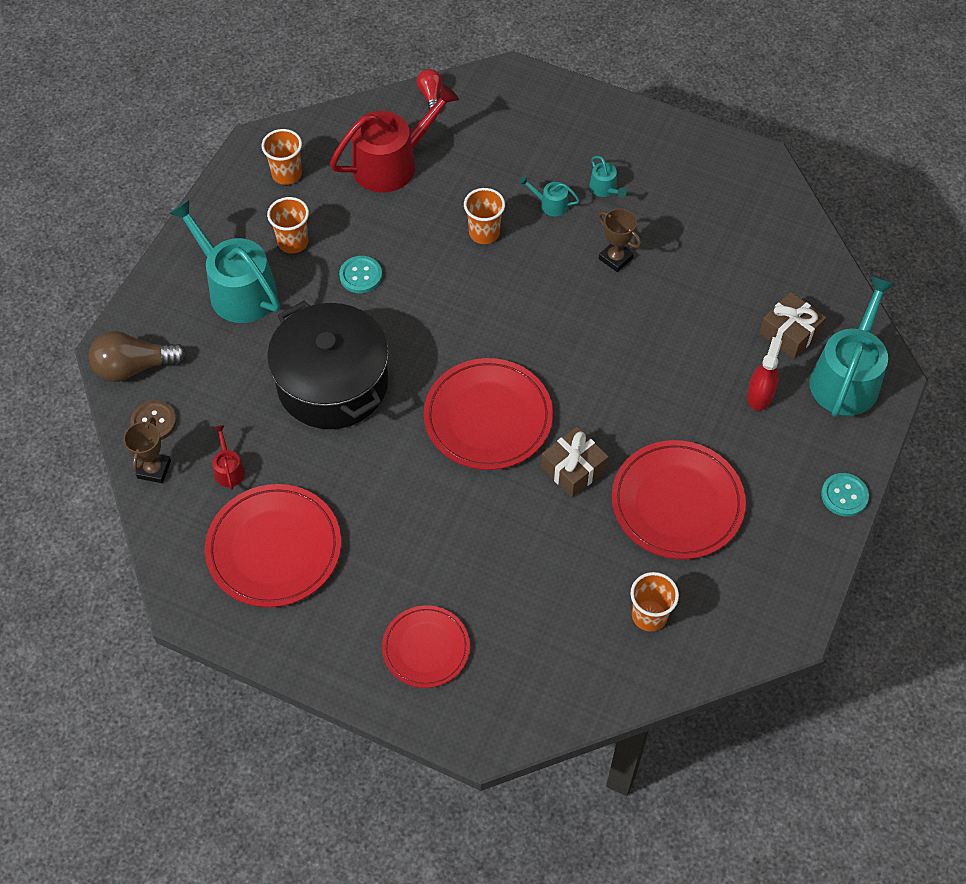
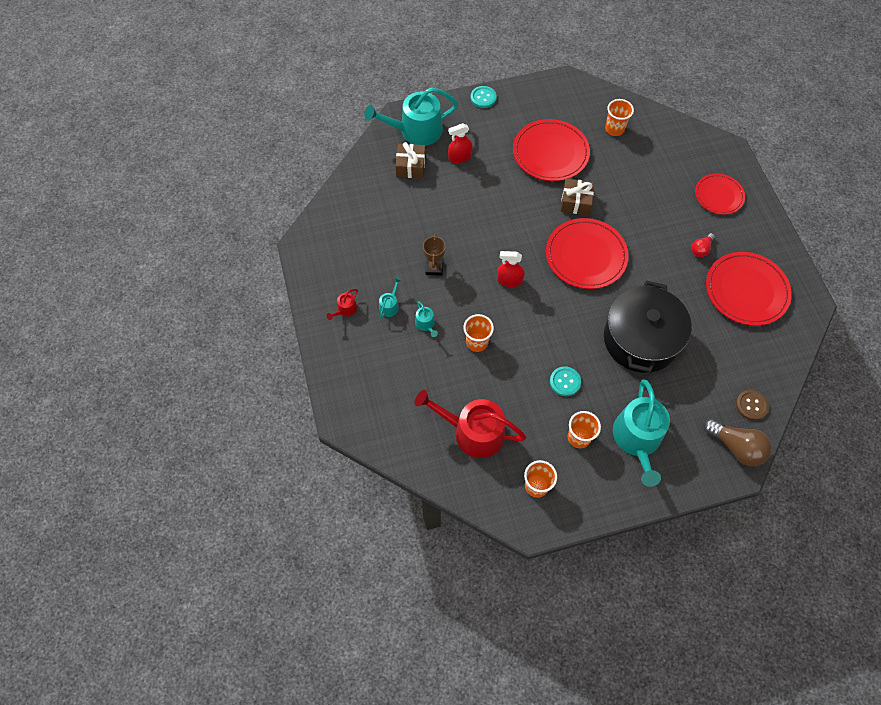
camera: 130 degrees left, 5 degrees up
(154, 469) = (772, 380): brown trophy -> none
(228, 469) = (734, 345): red watering can -> red watering can (345, 310)
(430, 96) = (400, 453): red light bulb -> red light bulb (701, 249)
(530, 316) = (509, 280): none -> red spray bottle

